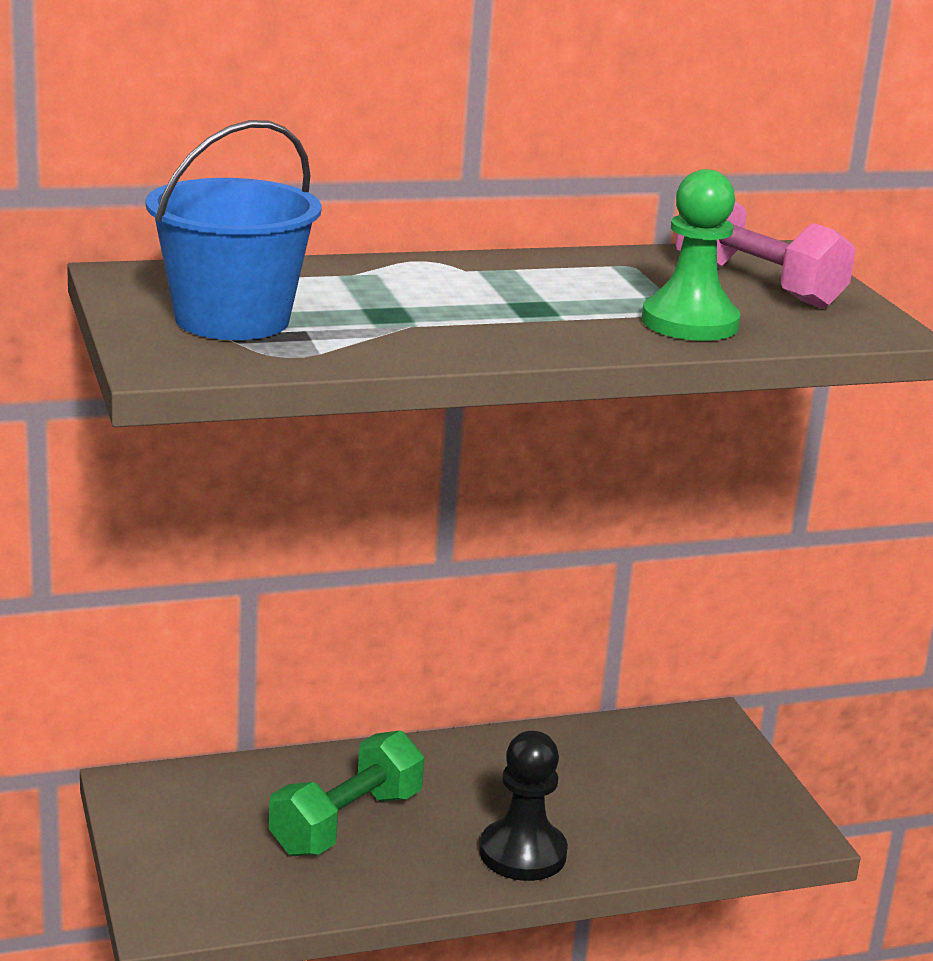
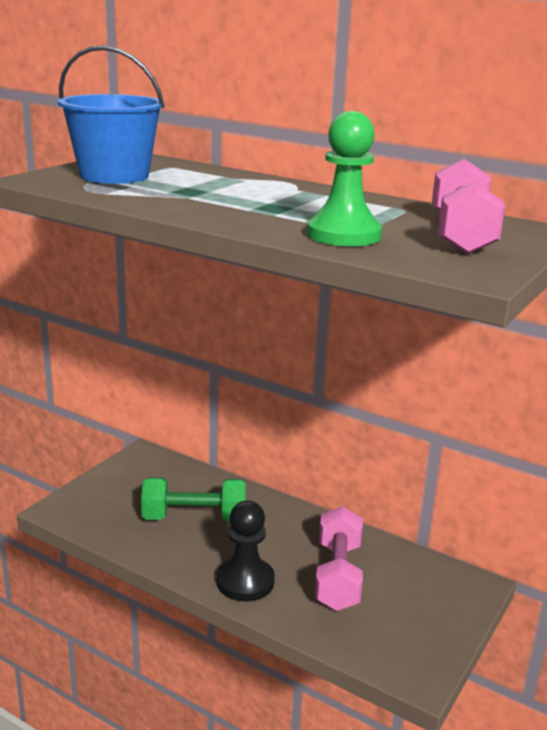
camera: 50 degrees right, 0 degrees up
(592, 789) = (338, 576): none -> pink dumbbell

